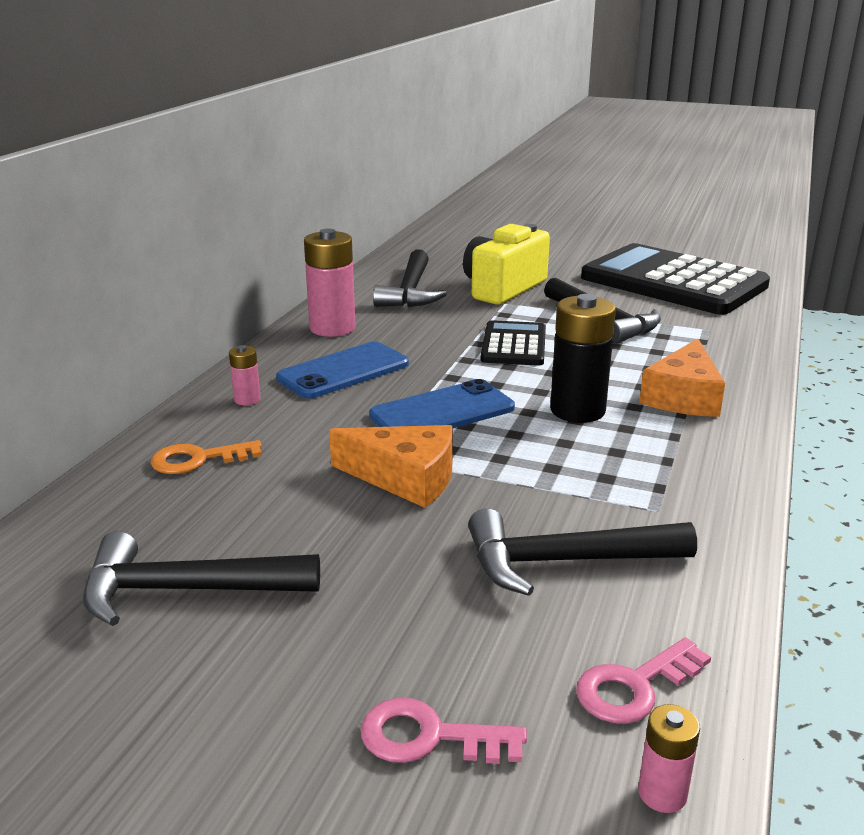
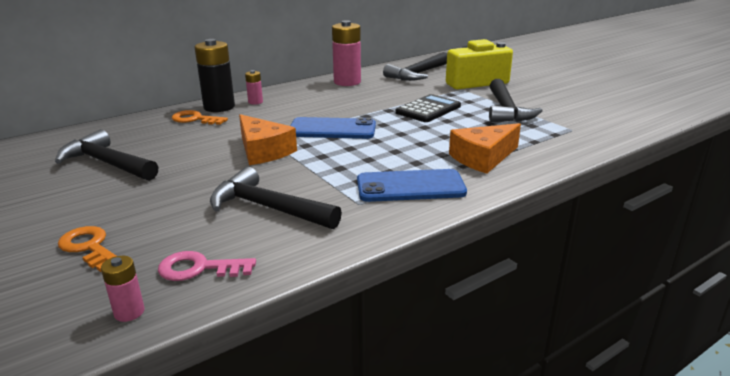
camera: 35 degrees right, 0 degrees up
(343, 371) = (318, 101): blue phone -> blue phone (410, 187)
(429, 737) = (89, 247): pink key -> orange key
(577, 410) = (405, 147): black battery -> black battery (219, 107)
(673, 282) = (597, 100): black calculator -> none

